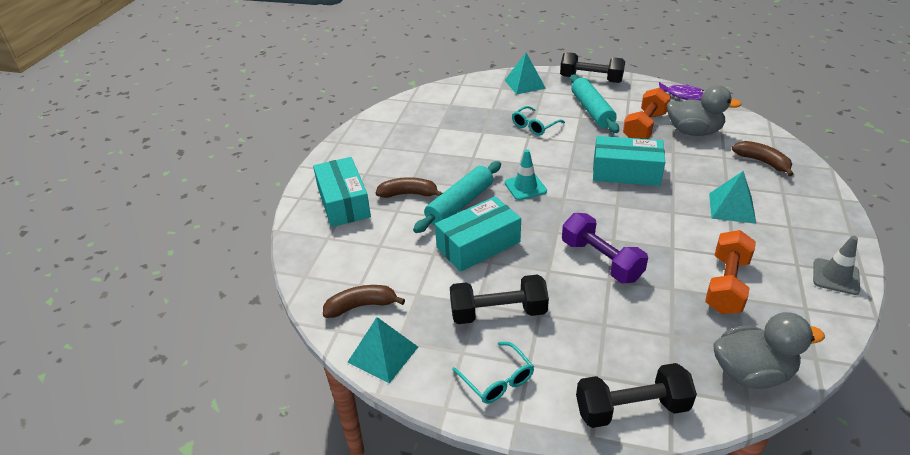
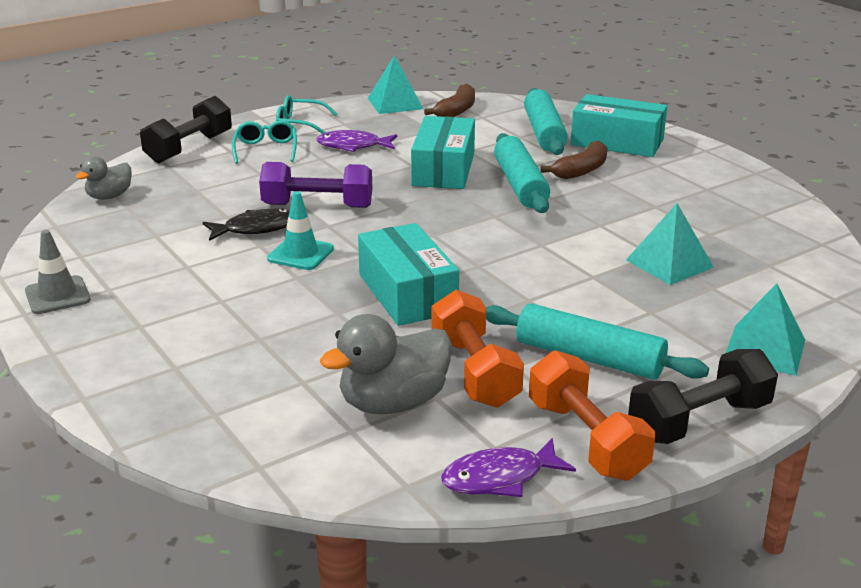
camera: 130 degrees right, 10 degrees down
(360, 238) = (544, 133): none -> turquoise rolling pin
(498, 312) = (353, 146): black dumbbell -> purple fish
(525, 187) = (489, 225): turquoise traffic cone -> turquoise traffic cone (300, 254)
(534, 126) = (614, 292): turquoise glasses -> turquoise glasses (266, 149)
(626, 172) = (407, 293): turquoise box -> turquoise box turned 75 degrees counterclockwise
(662, 263) = (256, 229): none -> black fish
(726, 285) = (175, 240): orange dumbbell -> orange dumbbell (586, 439)
(732, 208) = (229, 314): turquoise pyramid -> turquoise pyramid (669, 263)
(751, 373) = (109, 196): grey duck -> grey duck, size x0.59
(762, 162) = (238, 402): brown banana -> none

